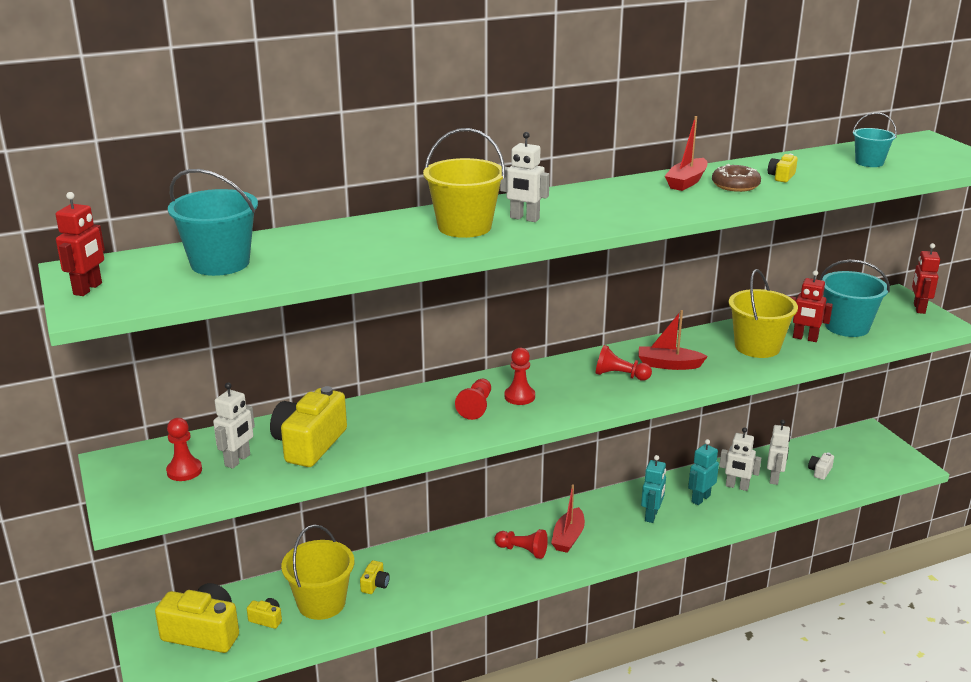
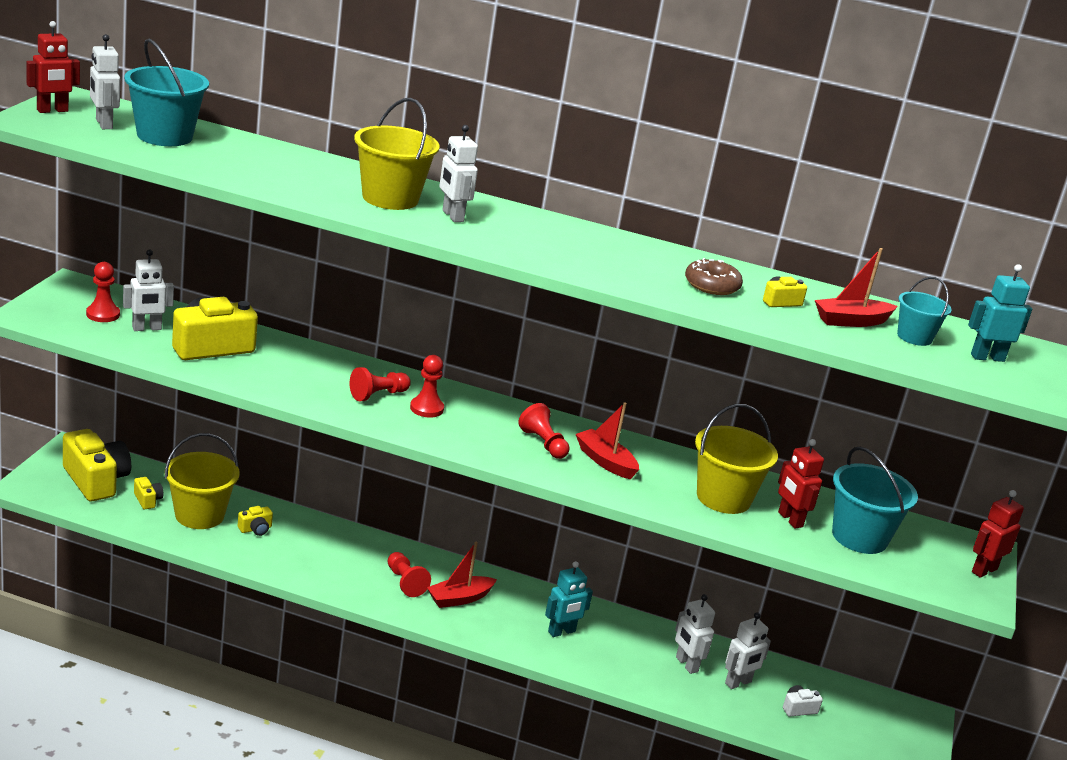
camera: 35 degrees right, 0 degrees up
(154, 278) = (103, 124): none -> white robot
(686, 182) = (673, 261): red boat -> red boat (851, 321)
(700, 499) = (632, 650): turquoise robot -> turquoise robot (987, 357)

